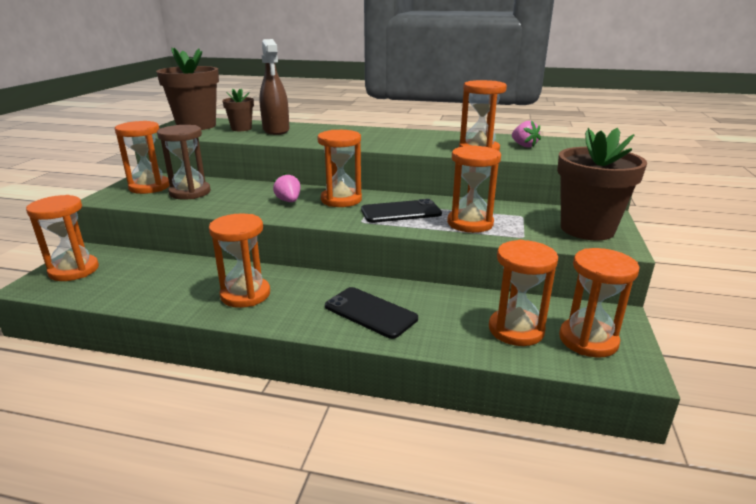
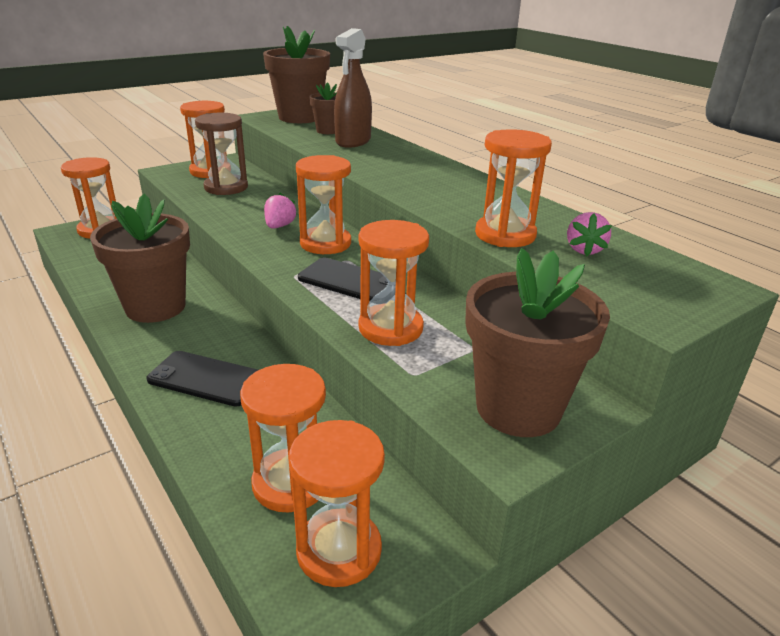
camera: 40 degrees right, 5 degrees up
(245, 294) = (155, 307): orange hourglass -> brown flower pot
(370, 312) = (206, 379): black phone -> black phone turned 60 degrees counterclockwise

